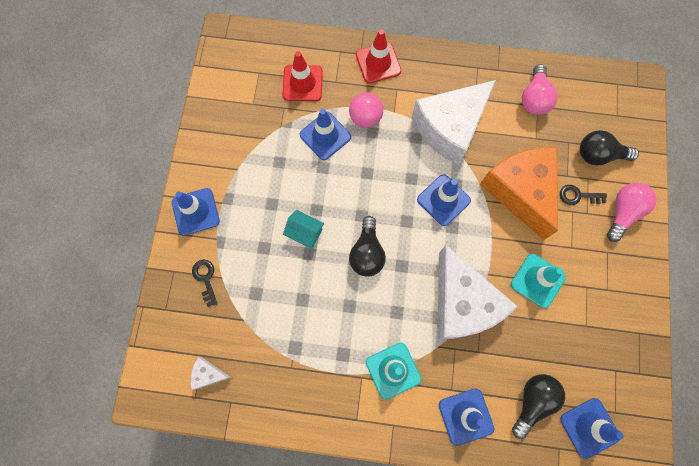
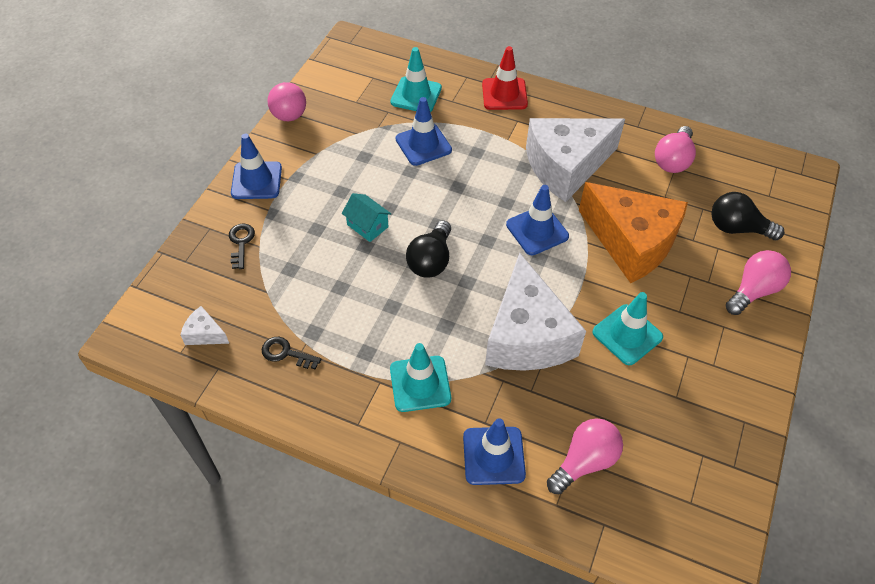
camera: 15 degrees right, 20 degrees down
(302, 83) = (416, 95): red traffic cone -> turquoise traffic cone
(365, 118) = (473, 138): pink ball -> pink ball (289, 116)
(520, 191) = (631, 242): orange cheese -> orange cheese turned 135 degrees clockwise
(533, 401) = (584, 461): black light bulb -> pink light bulb
(578, 196) = (701, 262): black key -> black key (286, 353)
(589, 427) = (651, 510): blue traffic cone -> none

